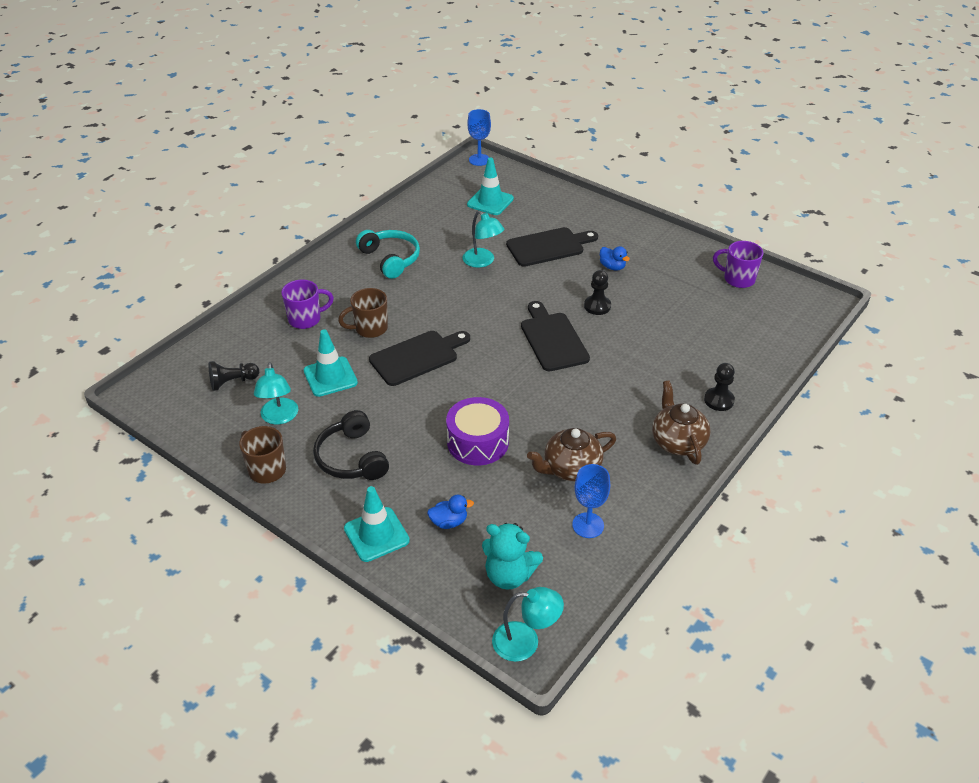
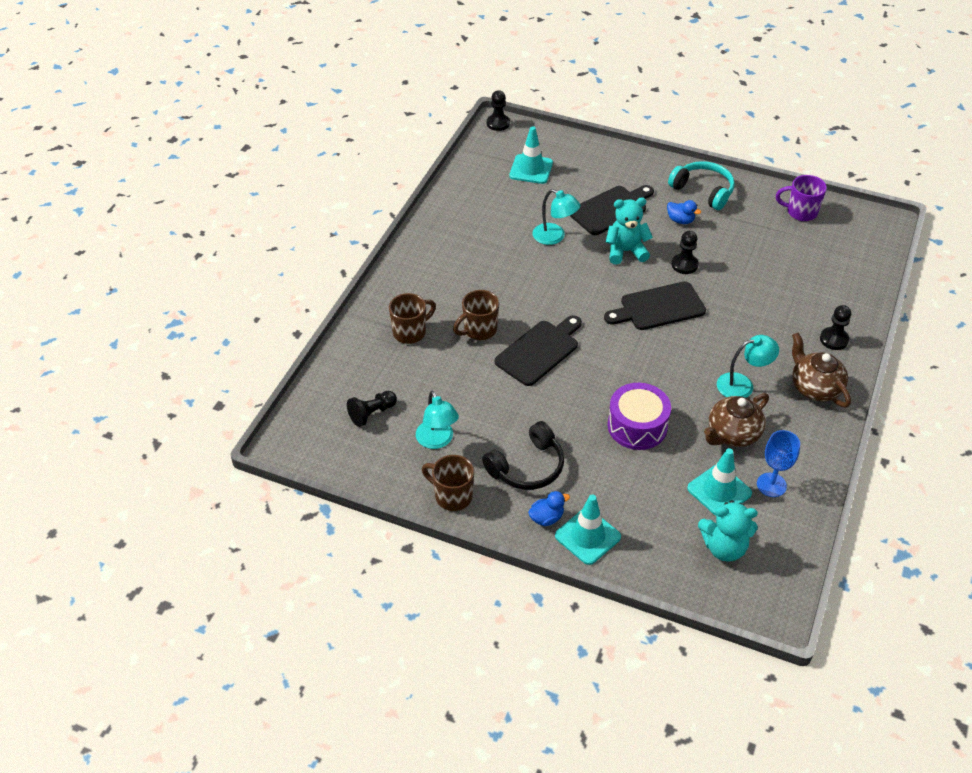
camera: 15 degrees left, 5 degrees up
(306, 319) = (410, 332): purple mug -> brown mug
(330, 377) = (465, 388): turquoise traffic cone -> turquoise traffic cone (719, 491)
(351, 458) = (527, 467): black headphones -> black headphones turned 90 degrees counterclockwise
(390, 259) = (462, 251): turquoise headphones -> turquoise headphones (703, 191)
(449, 522) = (647, 509): blue duck -> blue duck (546, 518)
(479, 160) = (498, 123): blue goblet -> black pawn
(525, 642) = (765, 604): turquoise lamp -> turquoise lamp (742, 385)
(545, 285) = (625, 251): none -> turquoise teddy bear
(552, 339) = (658, 307): black cutting board -> black cutting board turned 75 degrees counterclockwise

